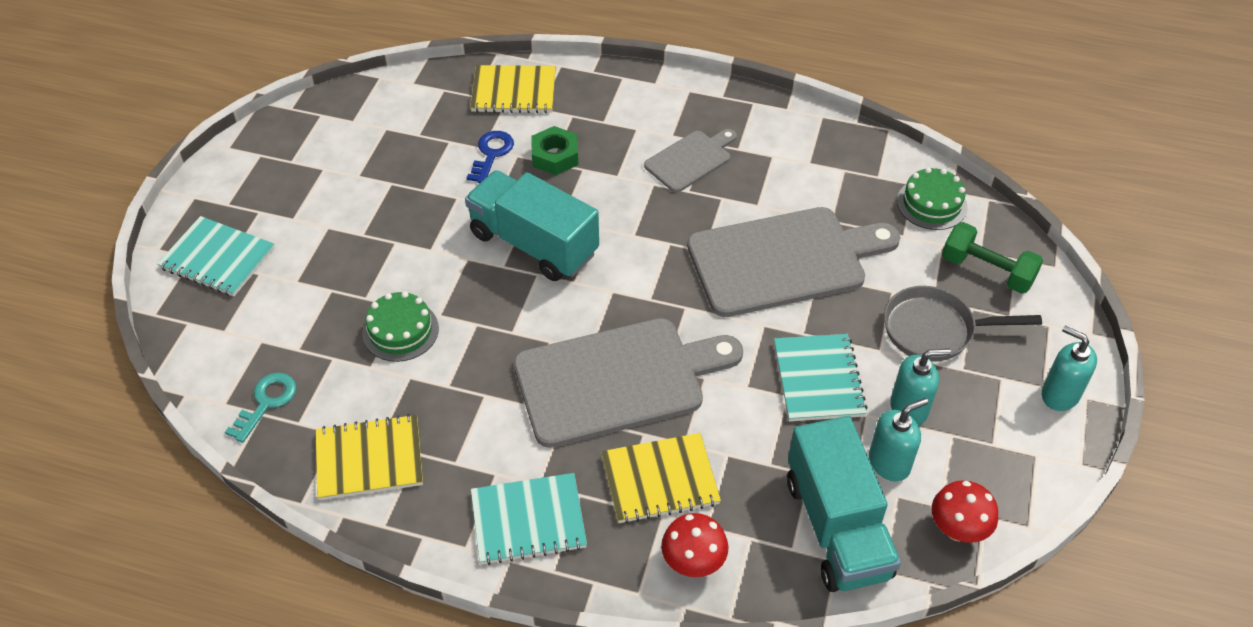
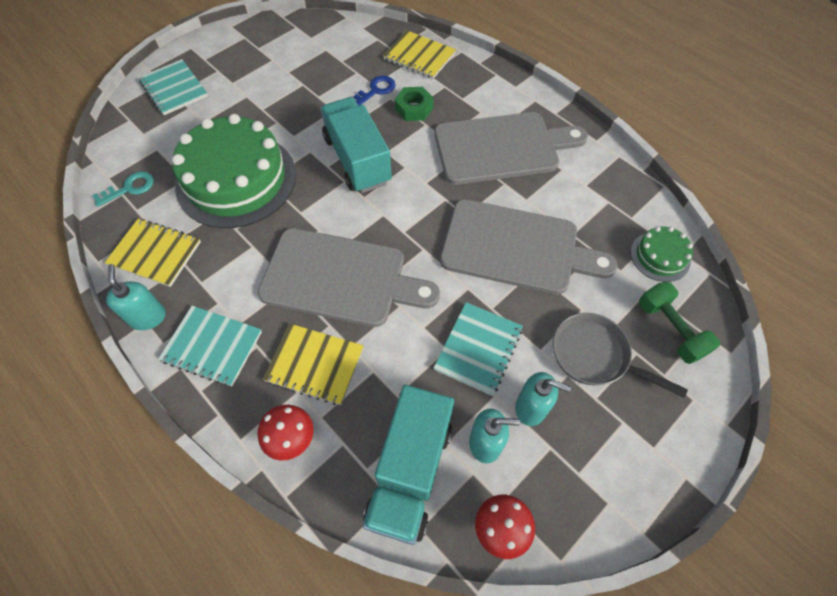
camera: 30 degrees right, 10 degrees up
(400, 331) = (236, 179): green cake -> green cake, size x2.21
(690, 160) = (501, 148): grey cutting board -> grey cutting board, size x1.93
(1059, 394) = (663, 462): turquoise soap dispenser -> turquoise soap dispenser (148, 317)

